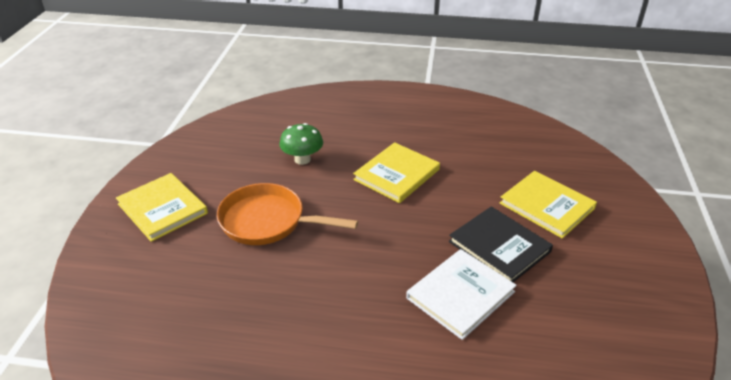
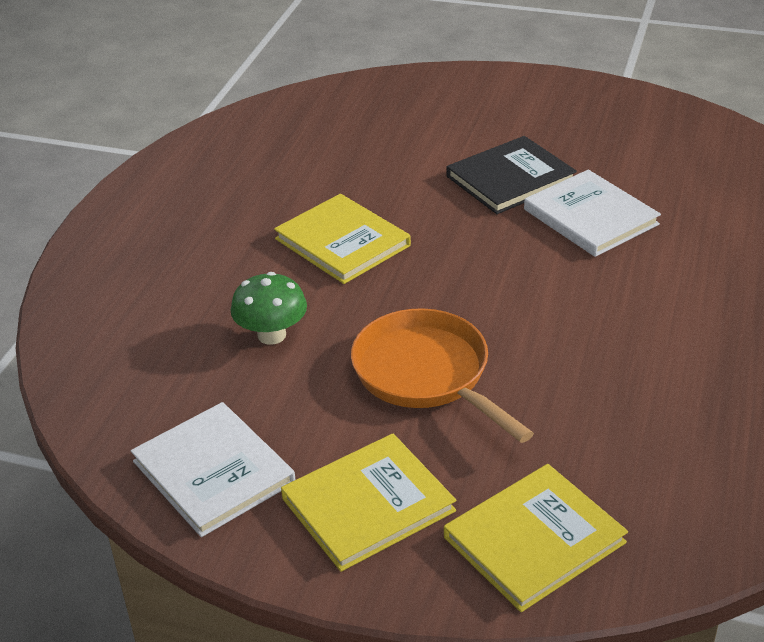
camera: 80 degrees left, 0 degrees up
(195, 156) = (213, 472): none -> white book
(268, 221) = (426, 374): orange pan -> orange pan turned 120 degrees clockwise
(546, 206) = (440, 134): yellow book -> yellow book (534, 540)

